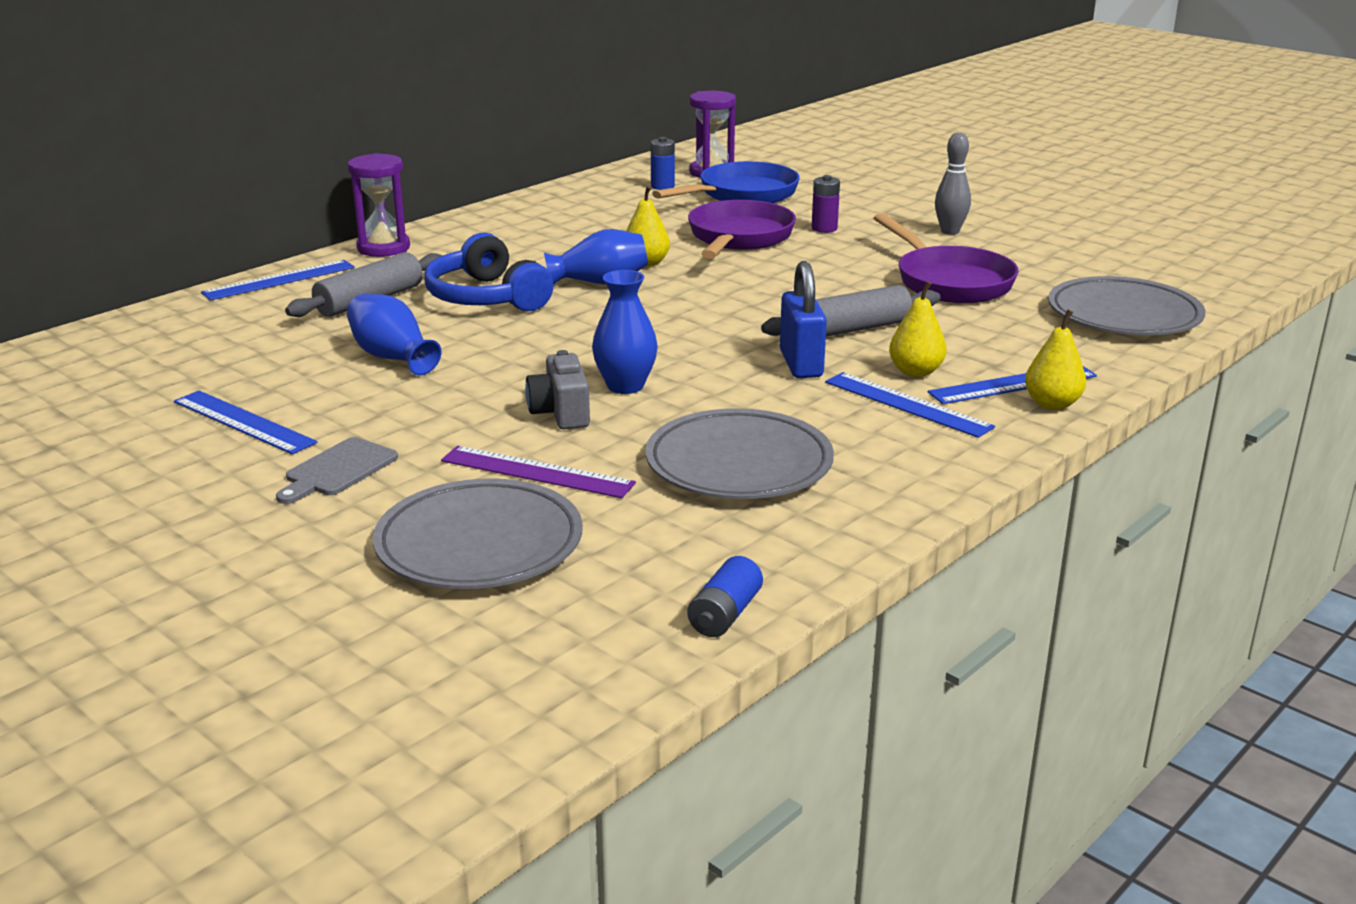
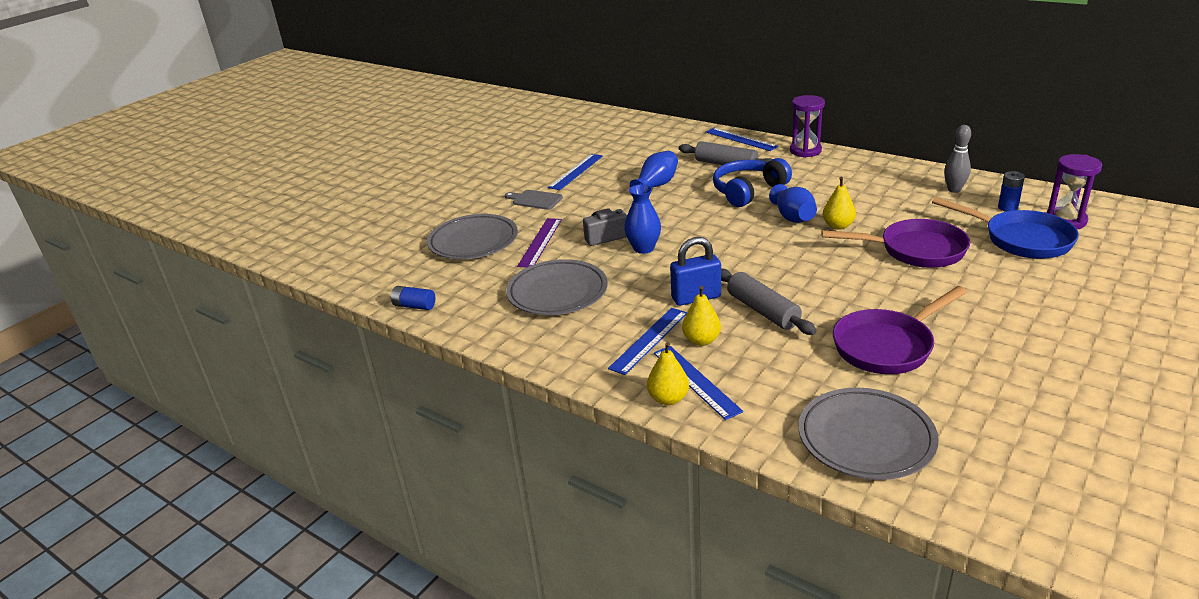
camera: 85 degrees right, 5 degrees up
(824, 228) = (969, 282): purple battery -> none
(950, 231) = (1017, 341): grey bowling pin -> grey bowling pin (954, 190)

